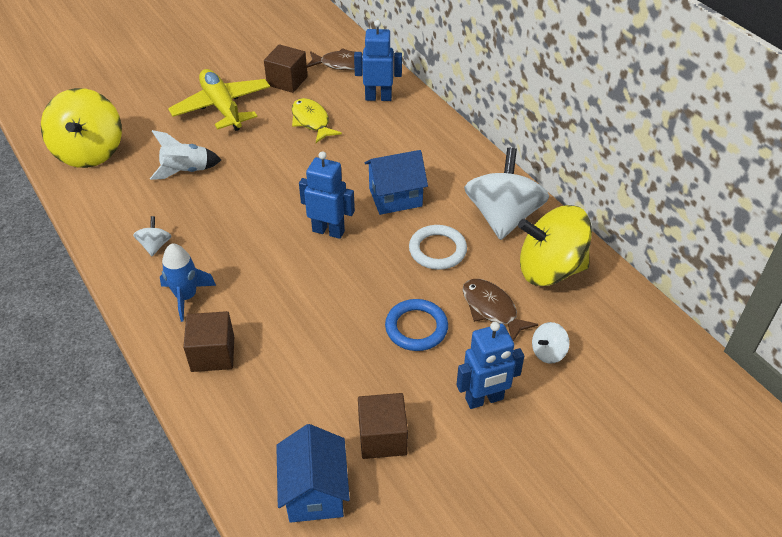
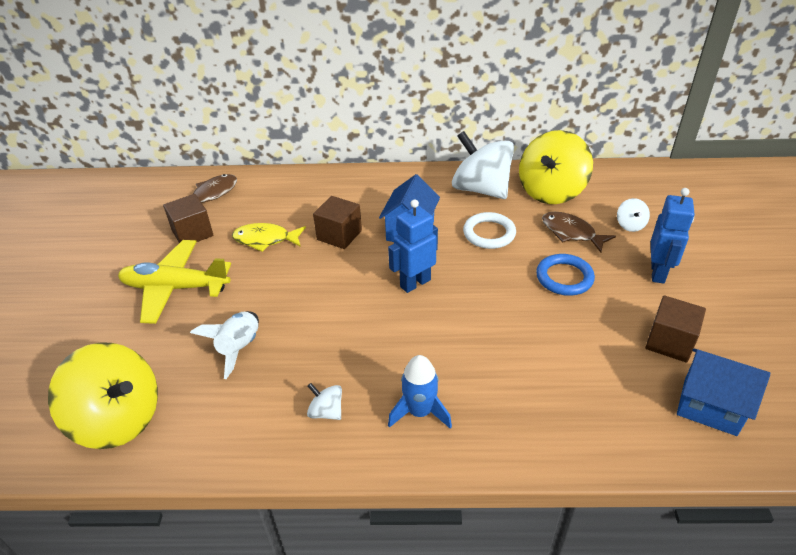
camera: 55 degrees left, 5 degrees down
(213, 354) = (510, 418): brown cube -> brown cube (339, 235)
(378, 97) = (280, 192): blue robot -> none
(492, 309) = (571, 233): brown fish -> brown fish turned 45 degrees clockwise

